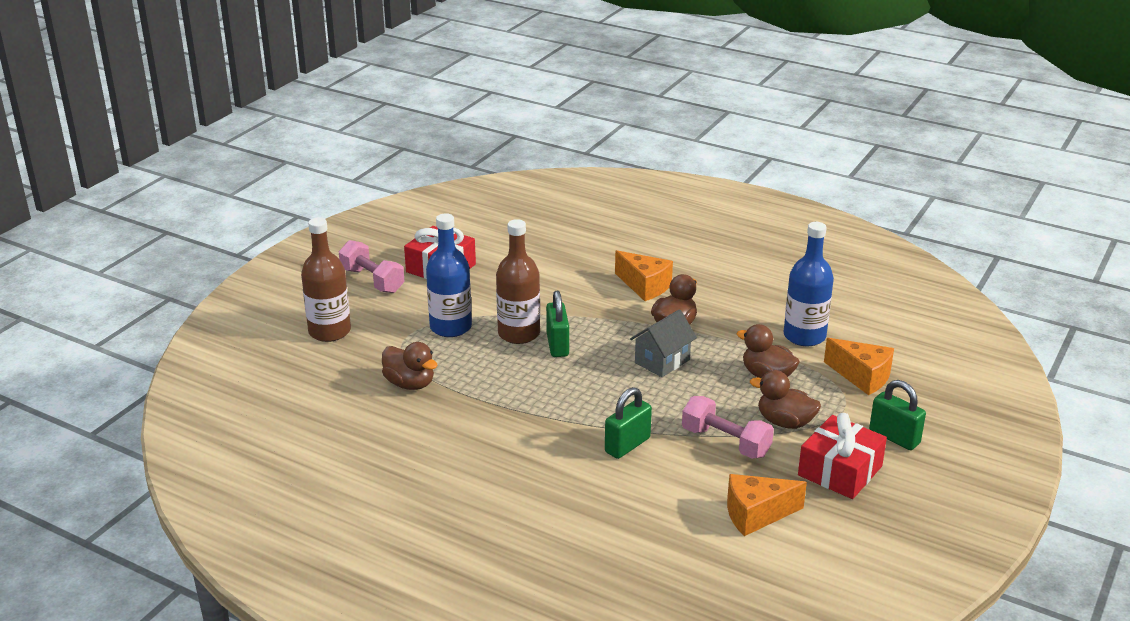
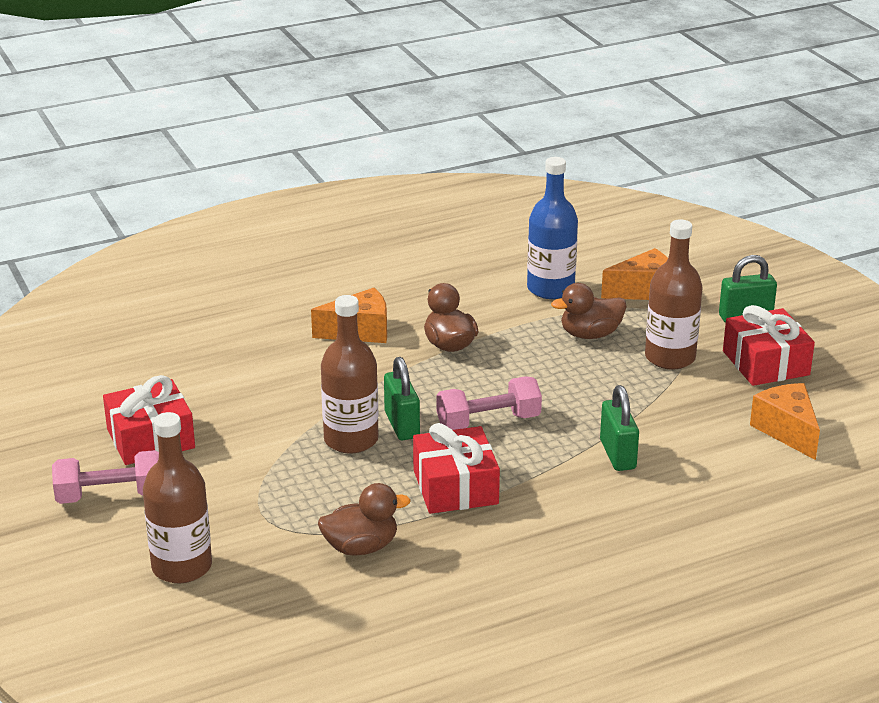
camera: 55 degrees left, 0 degrees up
(450, 327) = (282, 478): blue bottle -> none
(512, 393) = (455, 487): none -> red gift
(557, 345) = (402, 425): green padlock -> green padlock turned 45 degrees clockwise
(662, 361) = (503, 378): grey house -> none
(725, 442) = (668, 400): pink dumbbell -> pink dumbbell (488, 422)
(756, 514) = (787, 431): orange cheese -> orange cheese turned 135 degrees clockwise
(785, 422) = (670, 357): brown duck -> brown bottle

